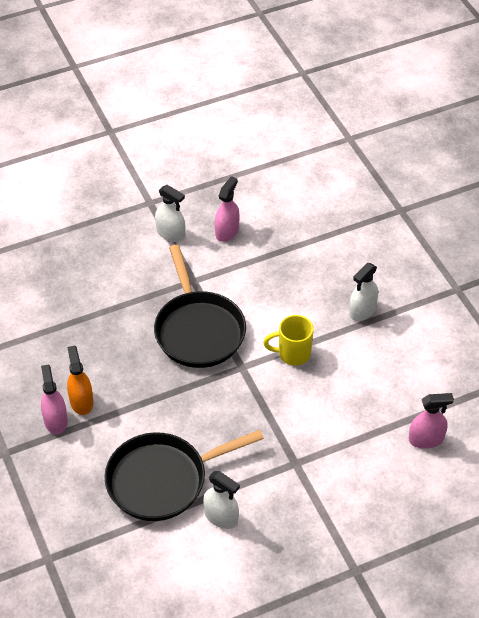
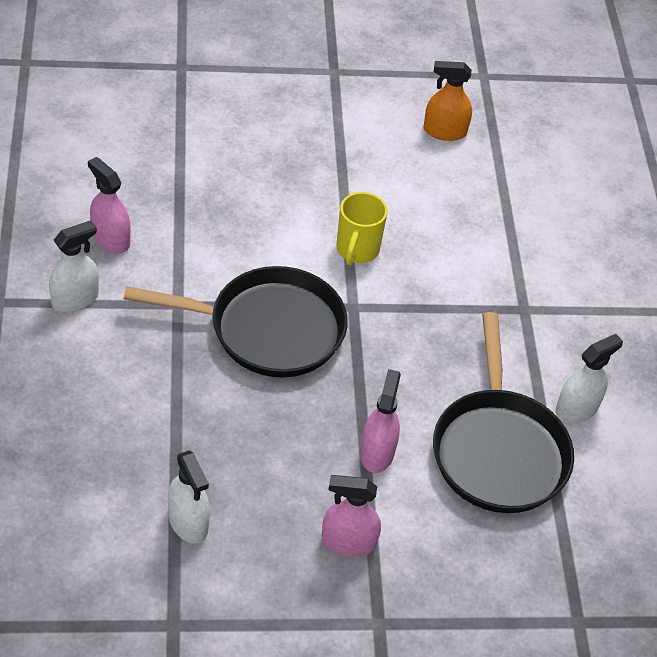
camera: 75 degrees left, 0 degrees up
(81, 401) = (328, 500): orange spray bottle -> orange spray bottle (444, 131)
(362, 310) = (322, 162): white spray bottle -> white spray bottle (188, 522)
(426, 439) = (537, 183): pink spray bottle -> pink spray bottle (377, 452)

